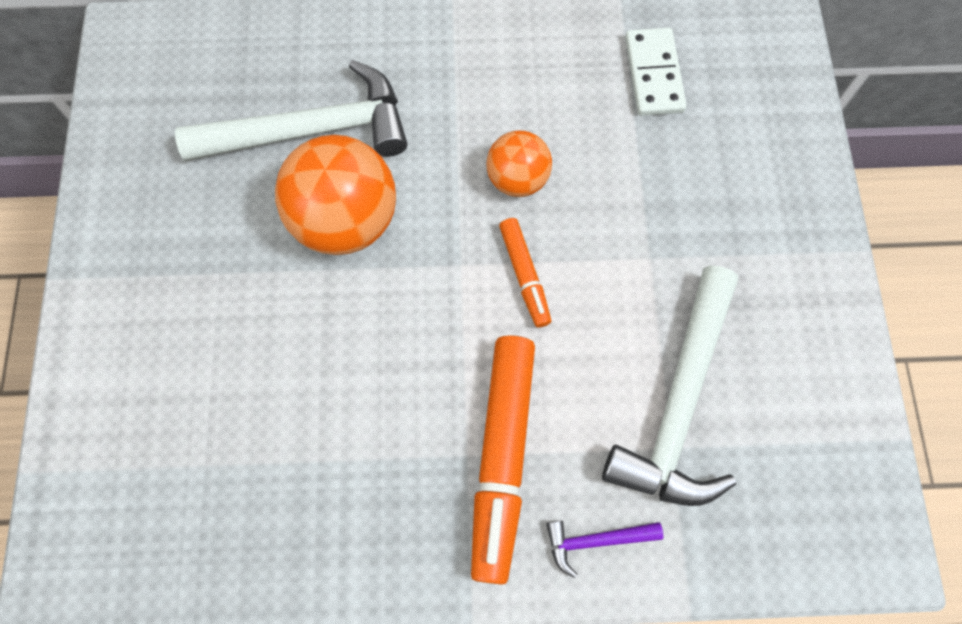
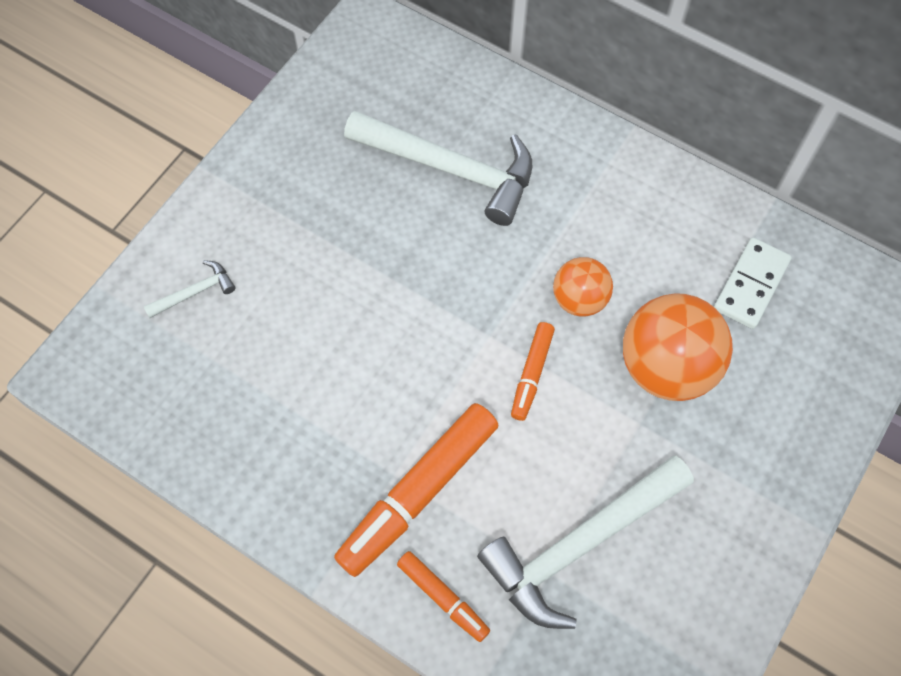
camera: 35 degrees right, 5 degrees down
(136, 410) = (195, 292): none -> white hammer
(346, 220) = (429, 250): orange ball -> orange ball (666, 367)
(596, 540) = (443, 598): purple hammer -> orange marker

